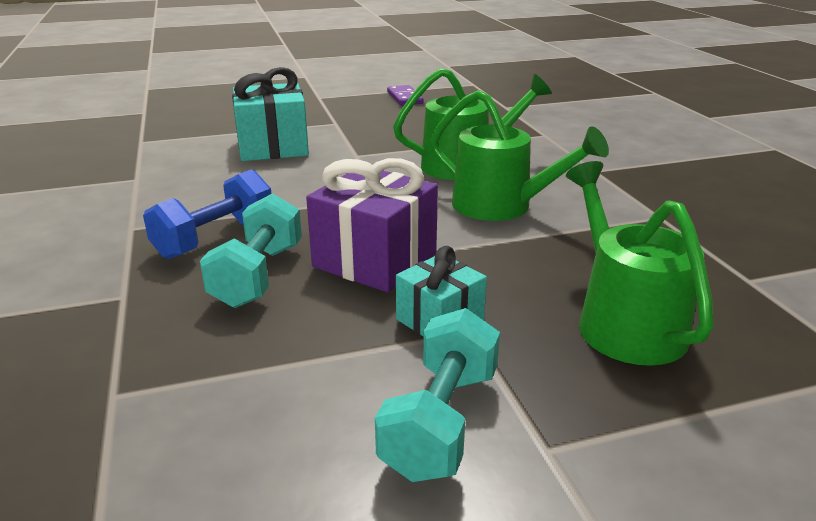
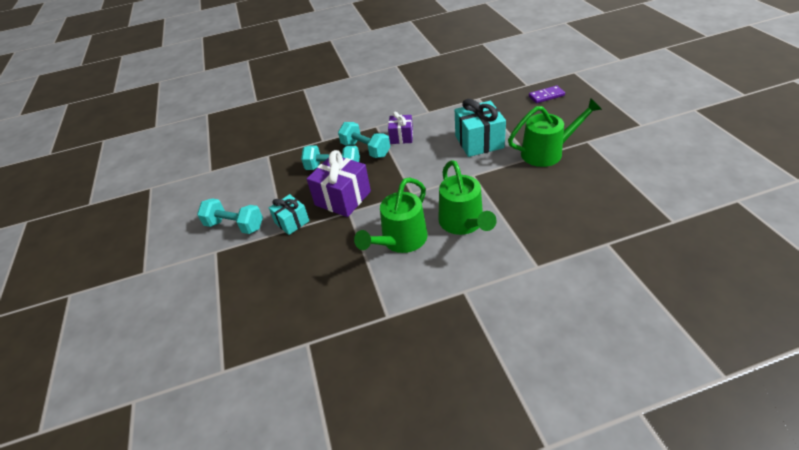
camera: 95 degrees right, 15 degrees up
(201, 203) = (401, 137): none -> purple gift
(215, 238) = (365, 149): blue dumbbell -> turquoise dumbbell
(405, 98) = (606, 182): purple domino -> purple domino (546, 96)
(623, 321) = (280, 281): green watering can -> green watering can (547, 152)

